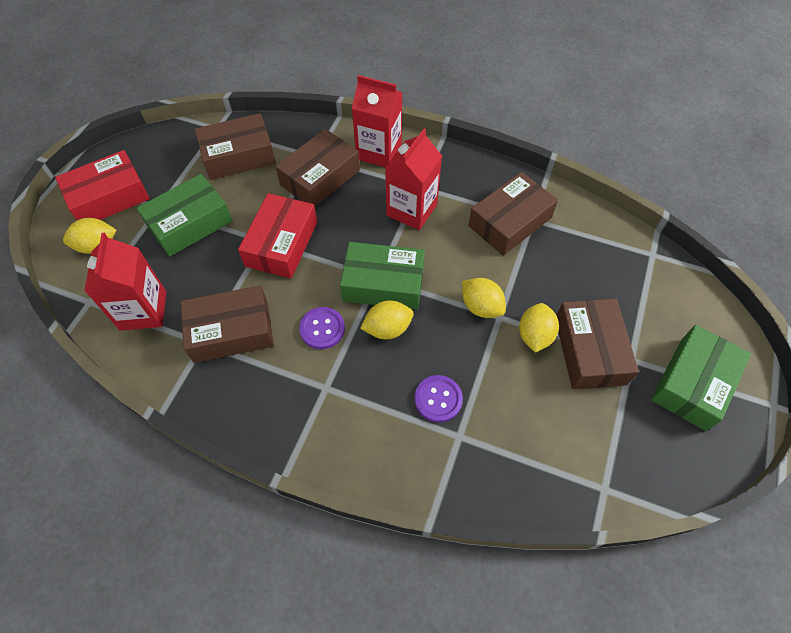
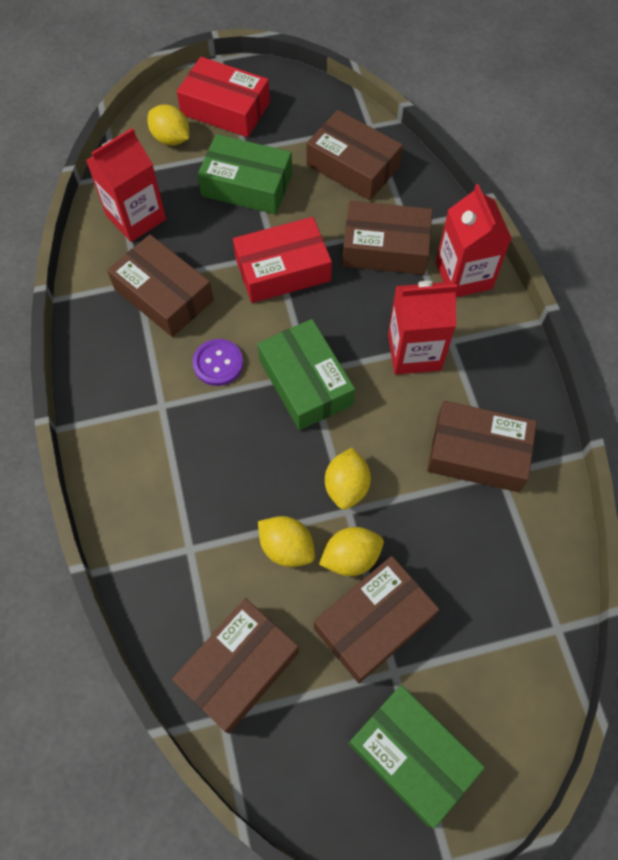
camera: 55 degrees right, 5 degrees up
(387, 328) = (258, 417): yellow lemon -> yellow lemon (286, 547)
(438, 399) = (215, 507): purple button -> none
(573, 456) = (238, 668): none -> brown box
(693, 383) = (411, 755): green box -> green box turned 45 degrees clockwise

